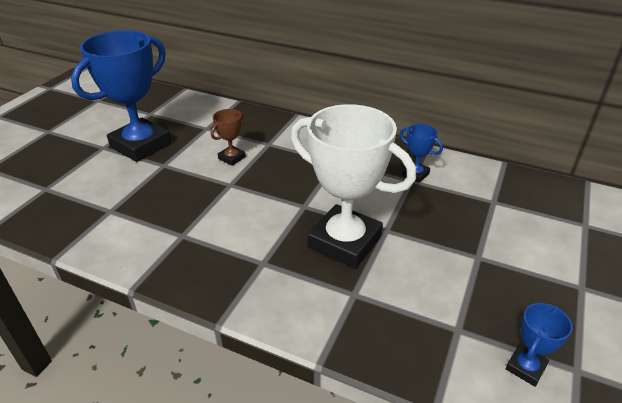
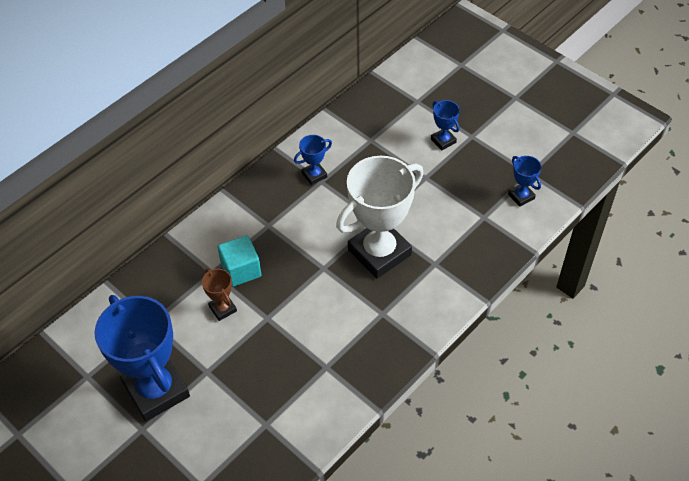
camera: 70 degrees left, 15 degrees up
(277, 158) = (241, 270): none -> turquoise cube
(547, 261) = (443, 141): none -> blue trophy

